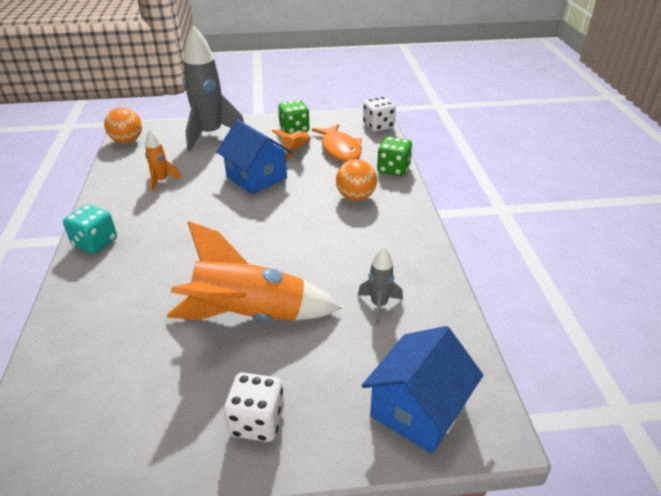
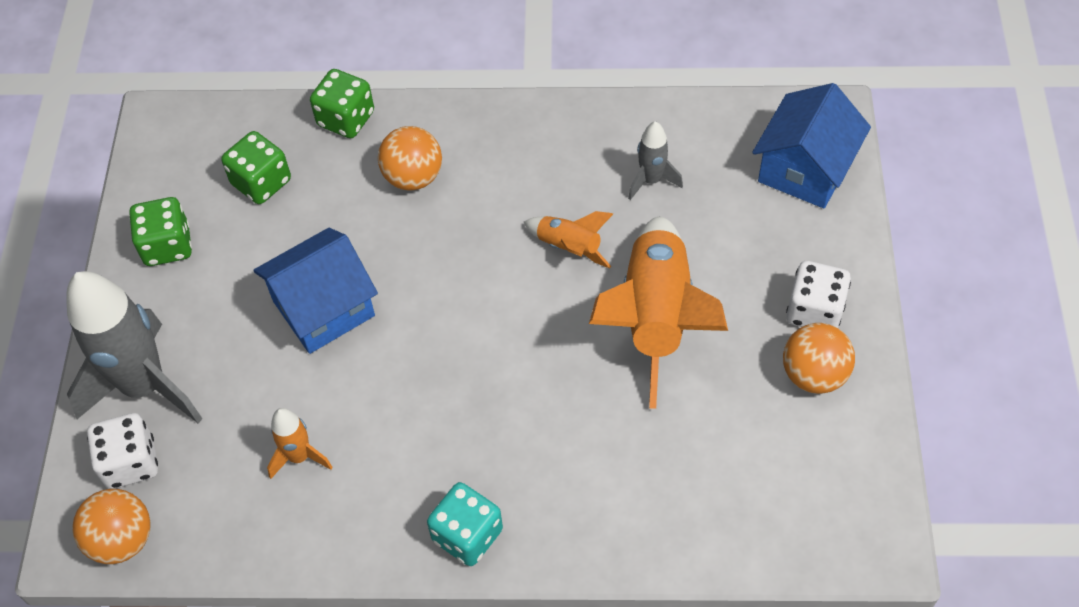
camera: 80 degrees left, 20 degrees up
(189, 422) = (813, 374): none -> orange ball
(296, 151) = (249, 246): orange rocket -> orange rocket (569, 247)
(340, 149) = (261, 182): orange fish -> green dice
(378, 126) = (195, 118): white dice -> white dice (131, 462)
(418, 410) = (805, 169): blue house -> blue house turned 75 degrees clockwise

